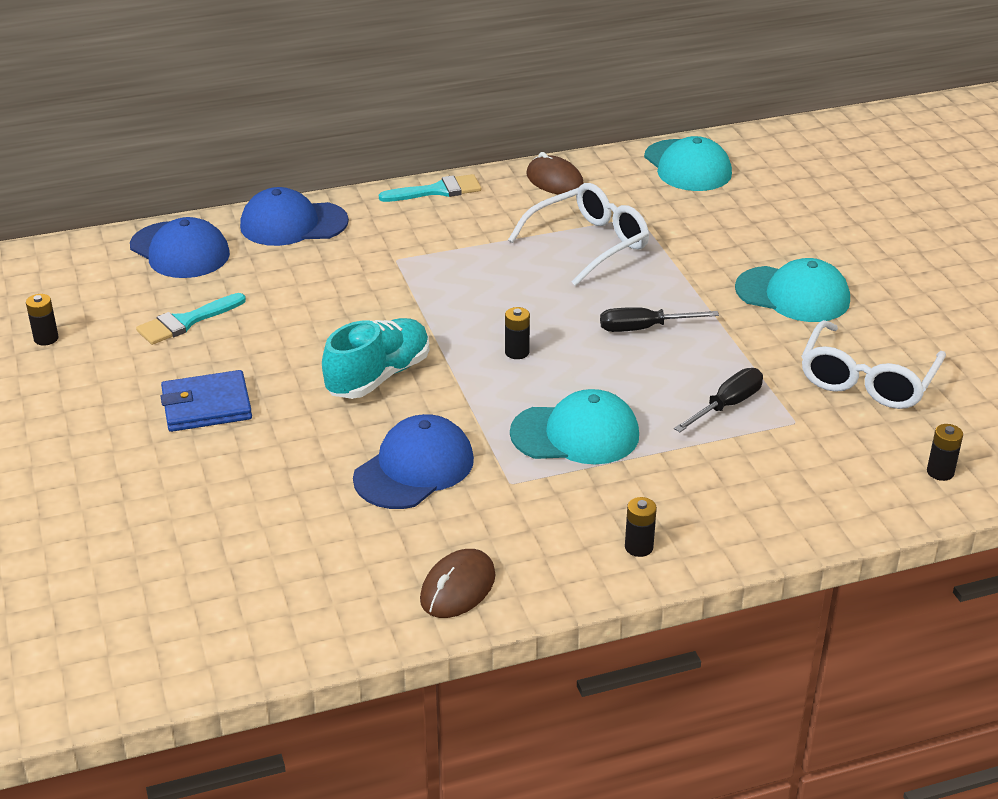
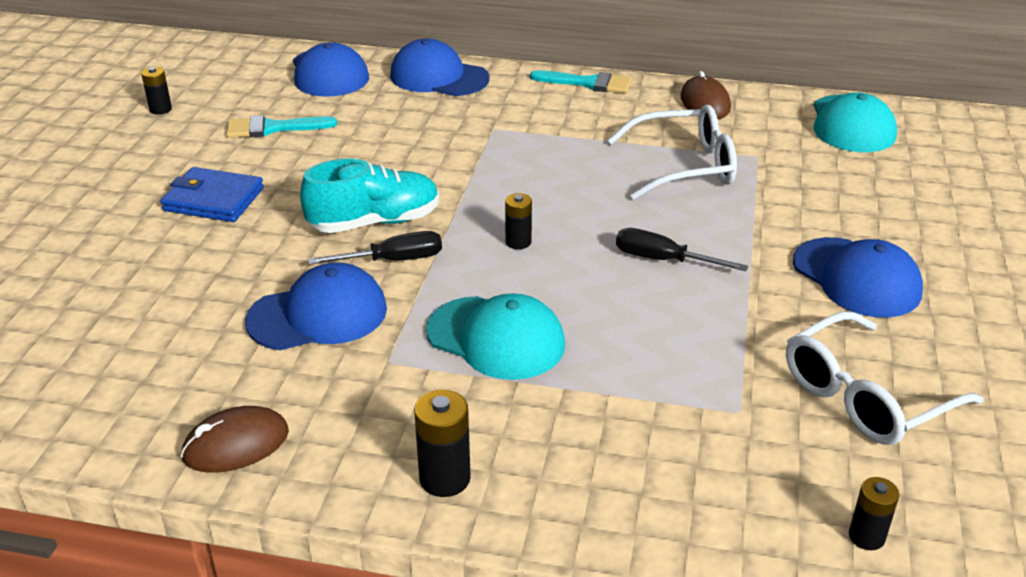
camera: 30 degrees right, 0 degrees up
(639, 547) = (445, 478): black battery -> black battery, size x1.51
(727, 405) = (679, 366): black screwdriver -> black screwdriver (393, 260)
(793, 295) = (856, 278): turquoise cap -> blue cap

